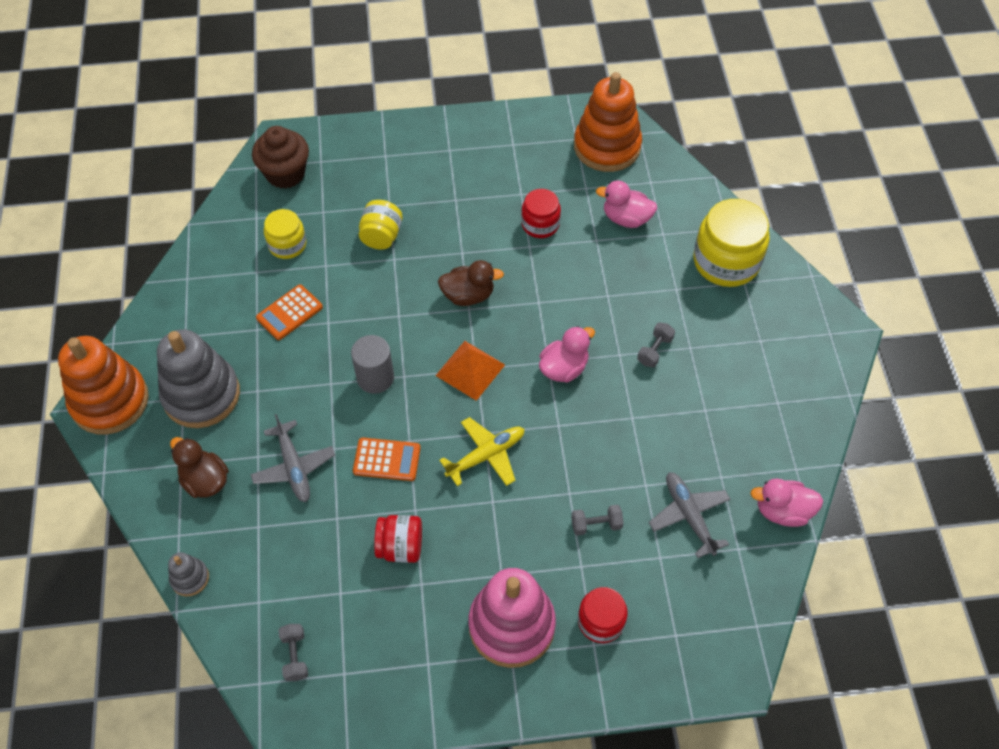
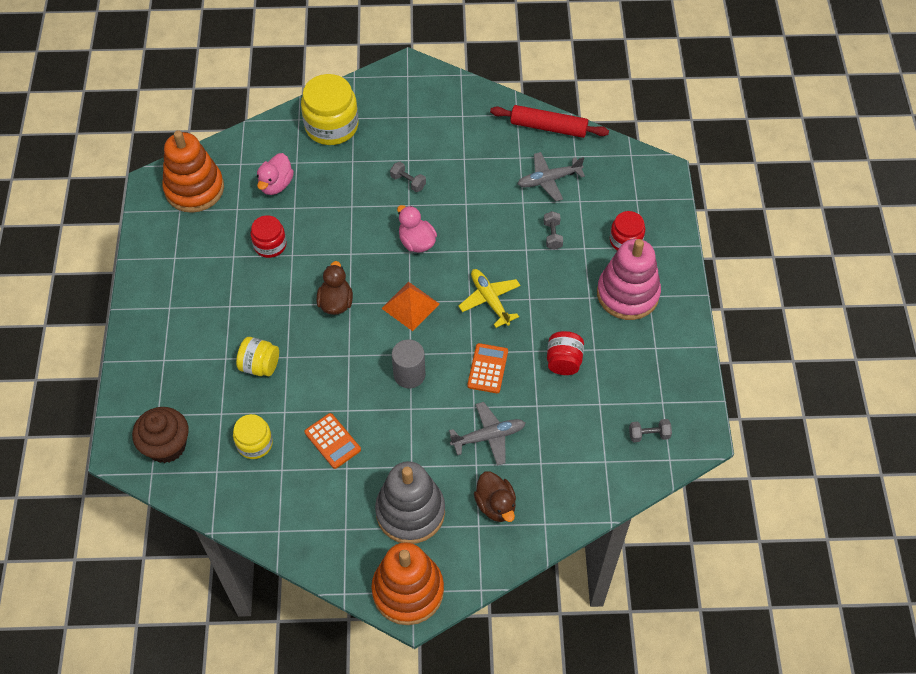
camera: 85 degrees left, 0 degrees up
(190, 578) = (583, 513): grey stacking toy -> none
(205, 480) = (495, 505): brown duck -> brown duck turned 75 degrees counterclockwise
(782, 511) = (548, 127): pink duck -> red rolling pin

